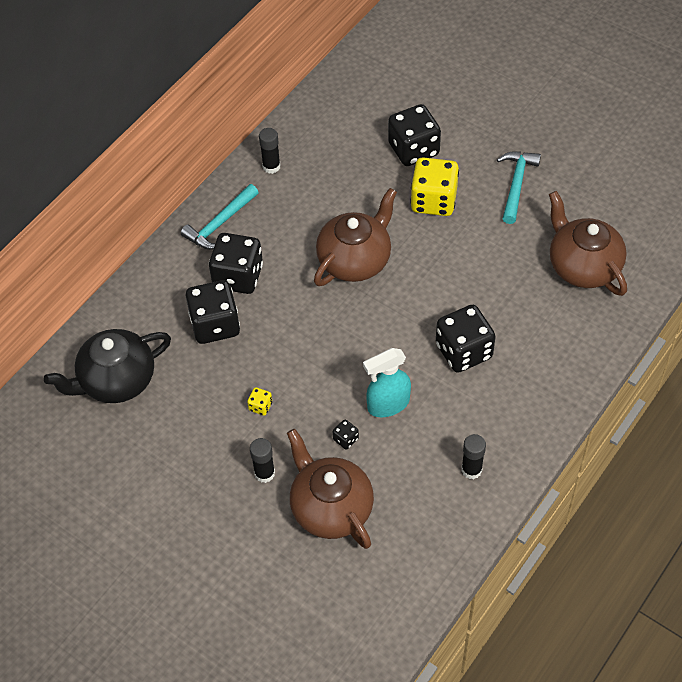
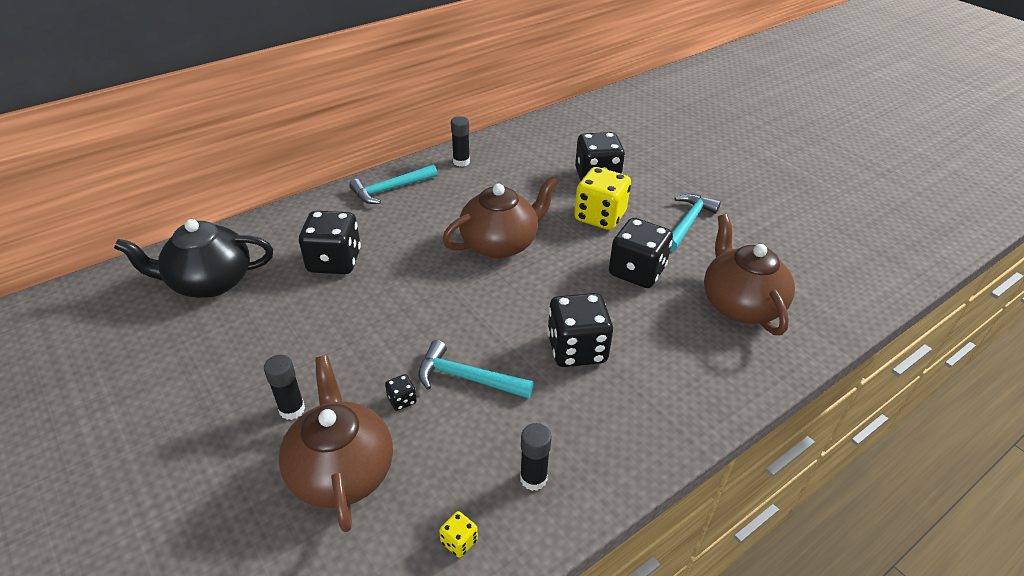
camera: 15 degrees right, 15 degrees down
(238, 276) = (381, 230): black dice -> black dice (637, 271)
(260, 406) = (331, 342): yellow dice -> yellow dice (459, 541)
(388, 404) = (467, 378): turquoise spray bottle -> turquoise hammer

